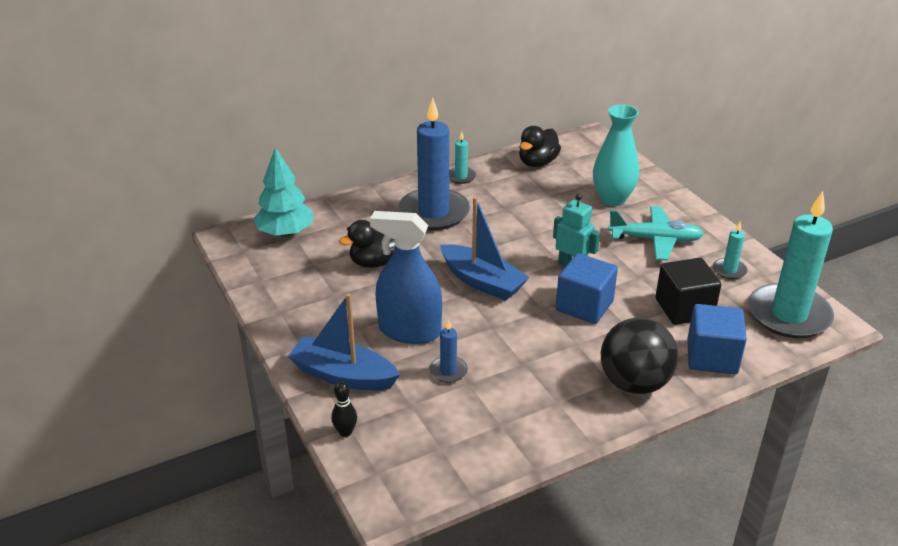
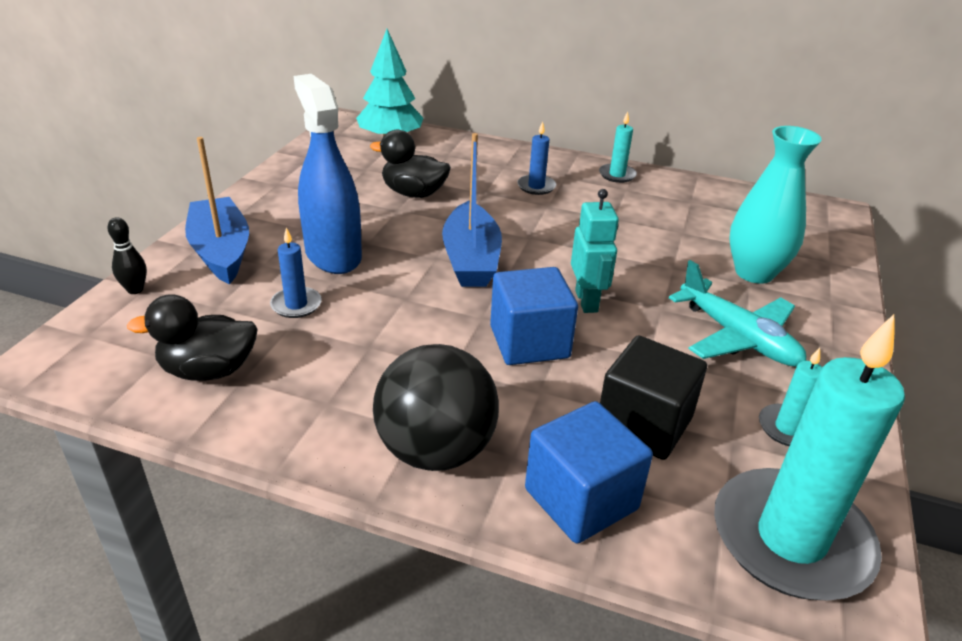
camera: 45 degrees right, 0 degrees up
(433, 212) = (536, 186): blue candle -> blue candle, size x0.43
(537, 163) = (722, 202): black duck -> black duck (209, 370)

